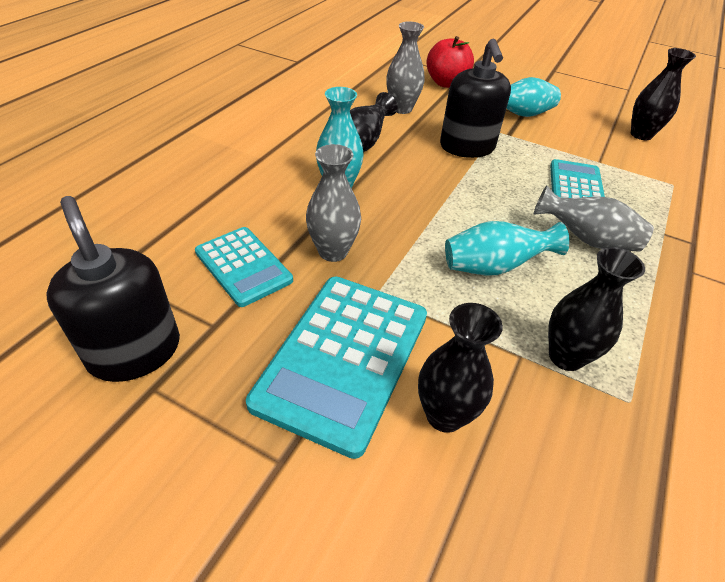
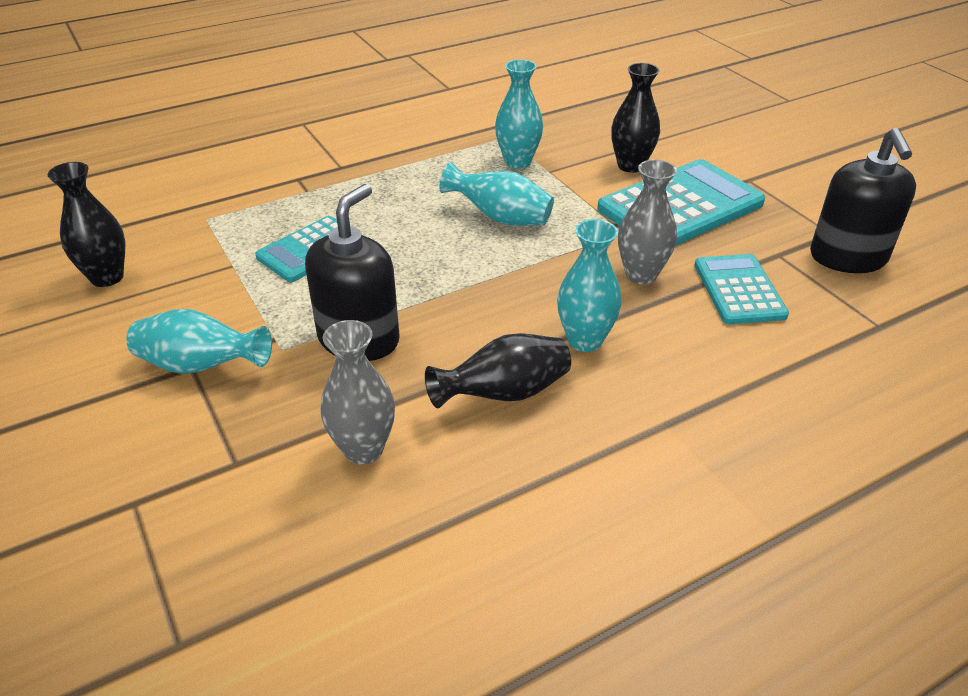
camera: 145 degrees left, 5 degrees down
(446, 83) = (201, 489): red apple -> none
(565, 357) = (518, 162): black vase -> turquoise vase
(586, 240) = (386, 209): grey vase -> none

